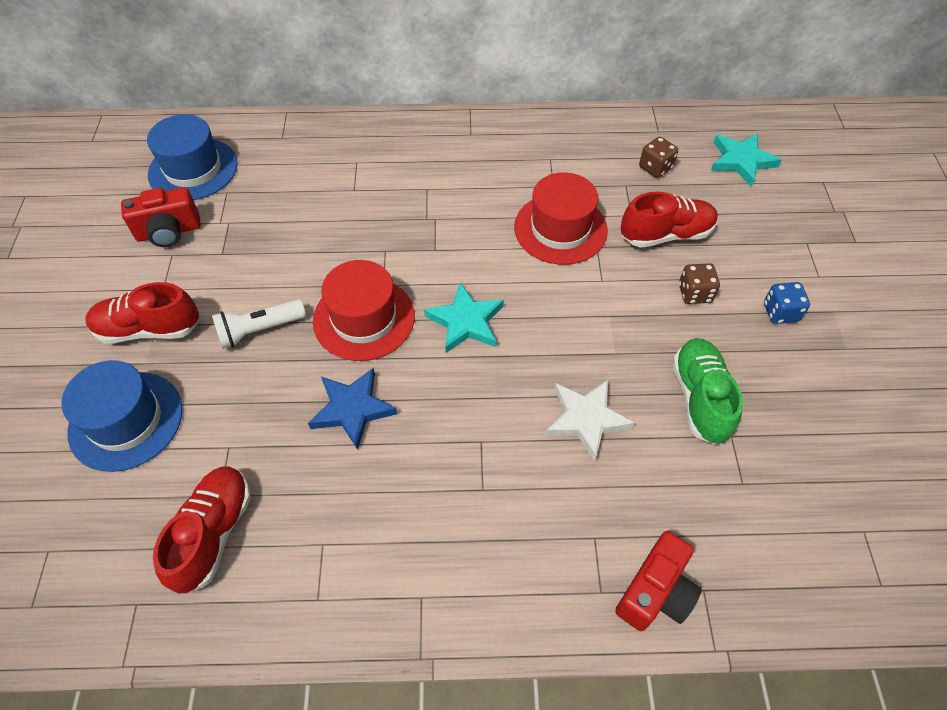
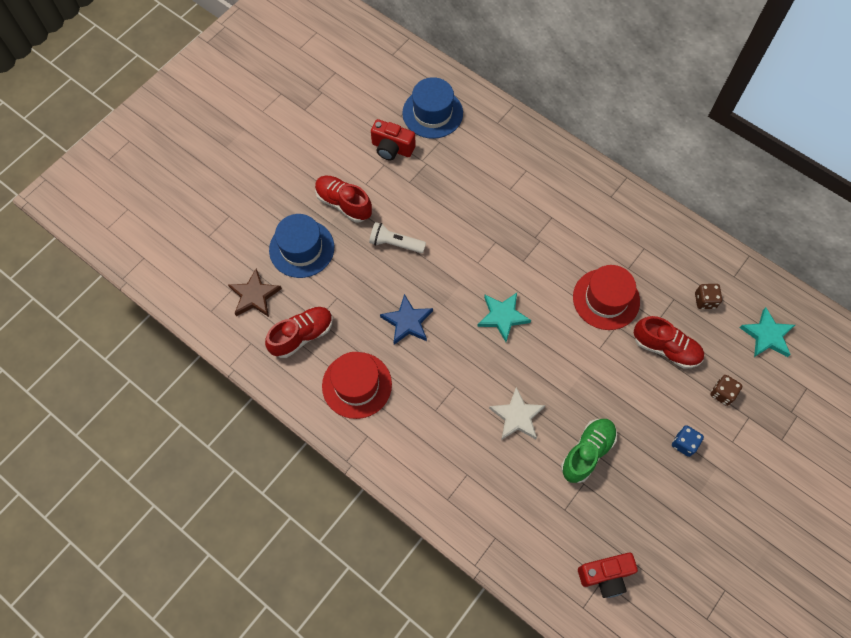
camera: 40 degrees right, 10 degrees up
(94, 532) = (254, 296): none -> brown star
(364, 318) = (452, 275): red hat -> red hat (357, 385)
(655, 592) = (472, 520): red camera -> red camera (605, 576)
(694, 293) = (645, 395): brown dice -> brown dice (722, 393)

